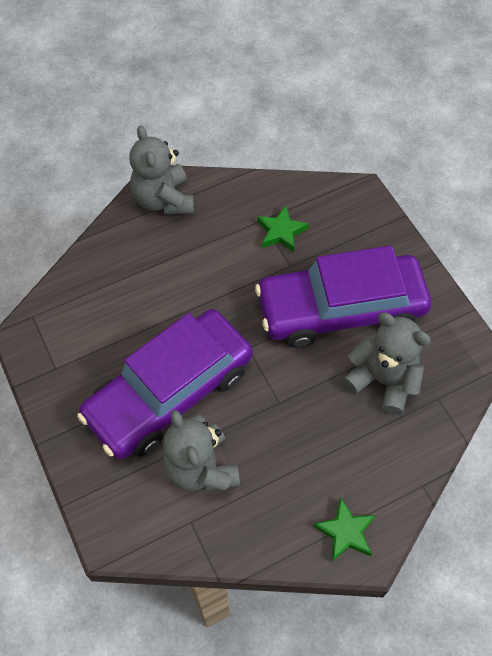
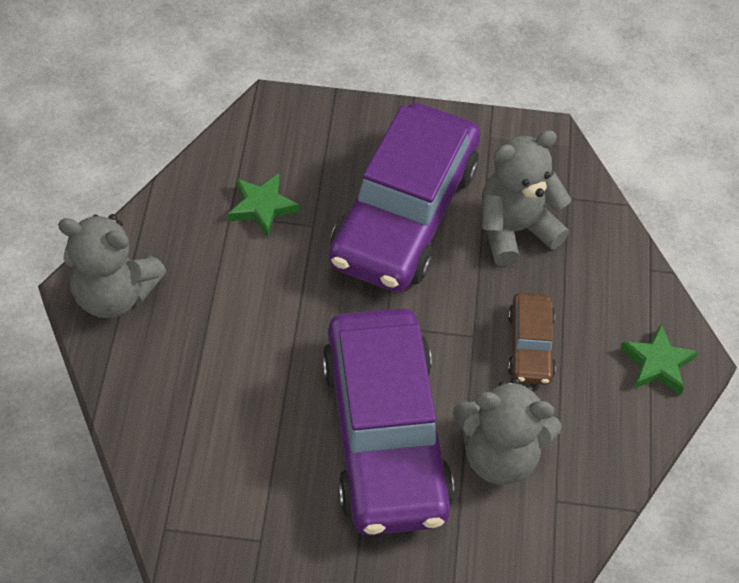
camera: 60 degrees left, 5 degrees down
(297, 440) = (530, 345): none -> brown car

